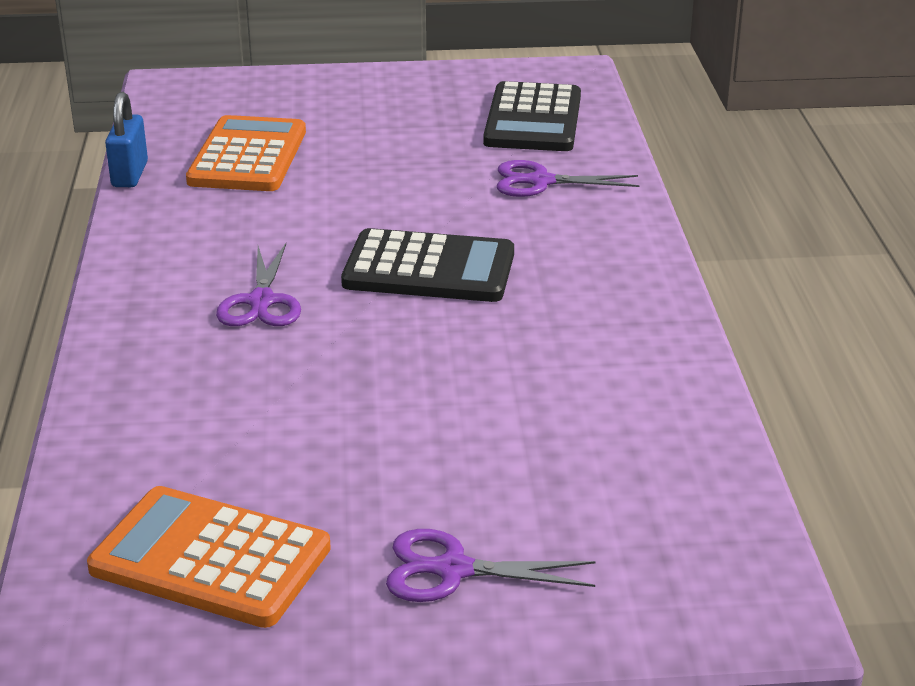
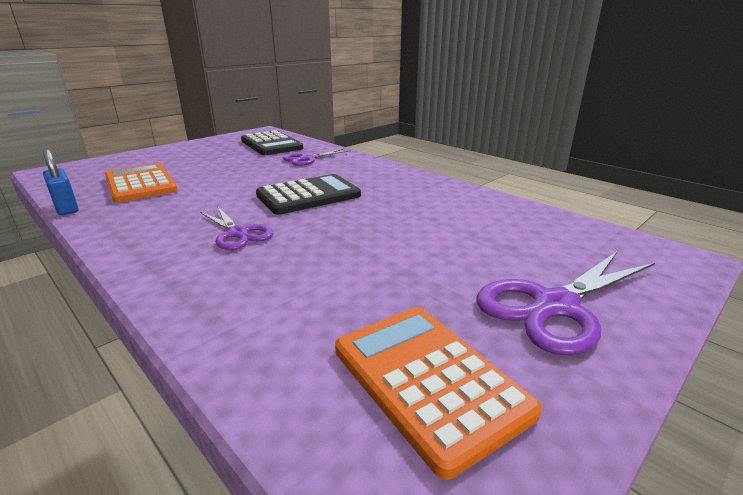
camera: 40 degrees left, 5 degrees down
(210, 558) = (428, 380): orange calculator -> orange calculator turned 75 degrees clockwise
(453, 570) = (555, 306): purple scissors -> purple scissors, size x1.58

